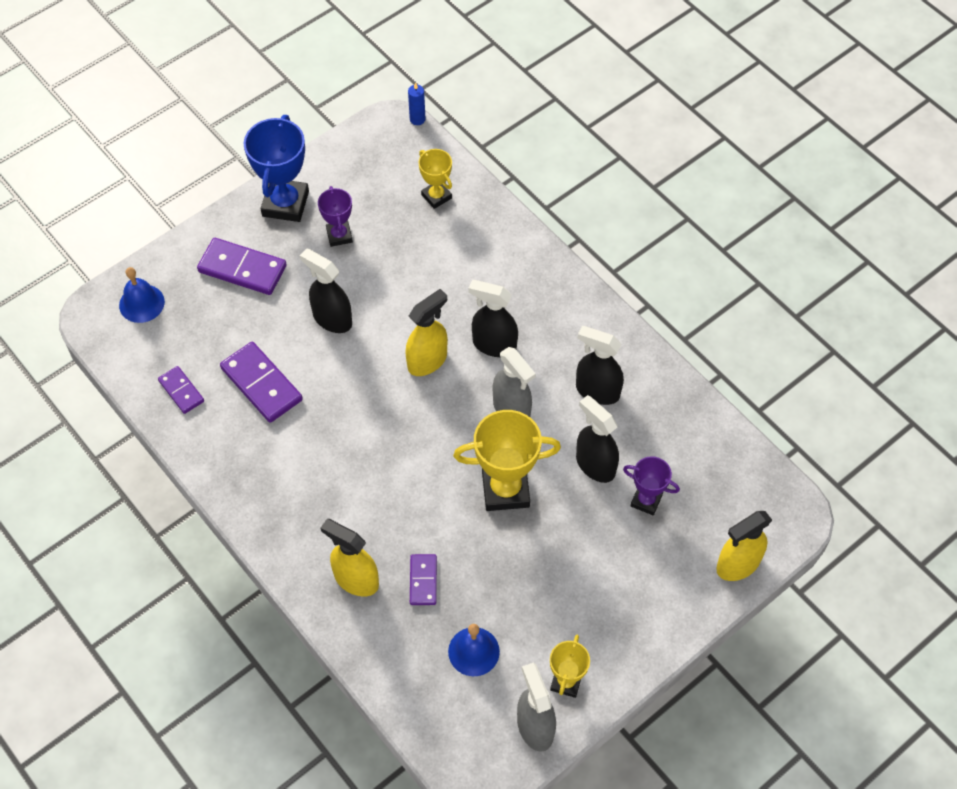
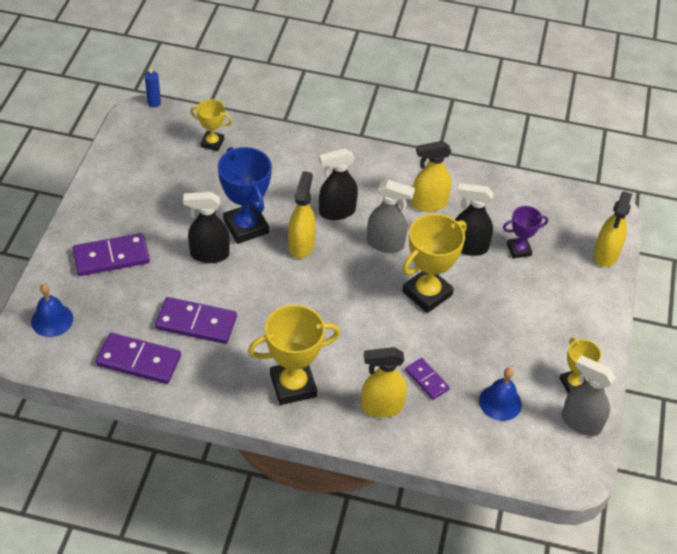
camera: 40 degrees left, 10 degrees down
(181, 391) = (139, 361): purple domino -> purple domino, size x1.72
(285, 204) = (105, 200): blue trophy -> blue trophy (246, 227)
(294, 504) = (293, 385): none -> yellow trophy
(339, 235) = (165, 200): purple trophy -> none
(597, 391) = (428, 203): black spray bottle -> yellow spray bottle

